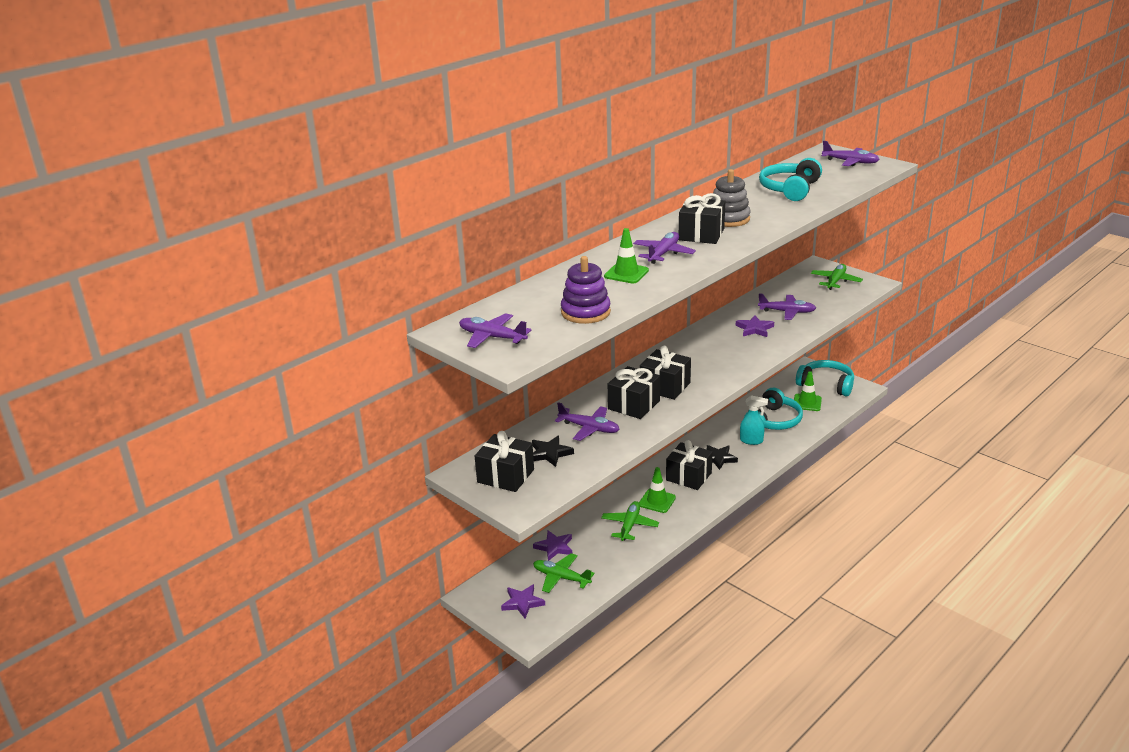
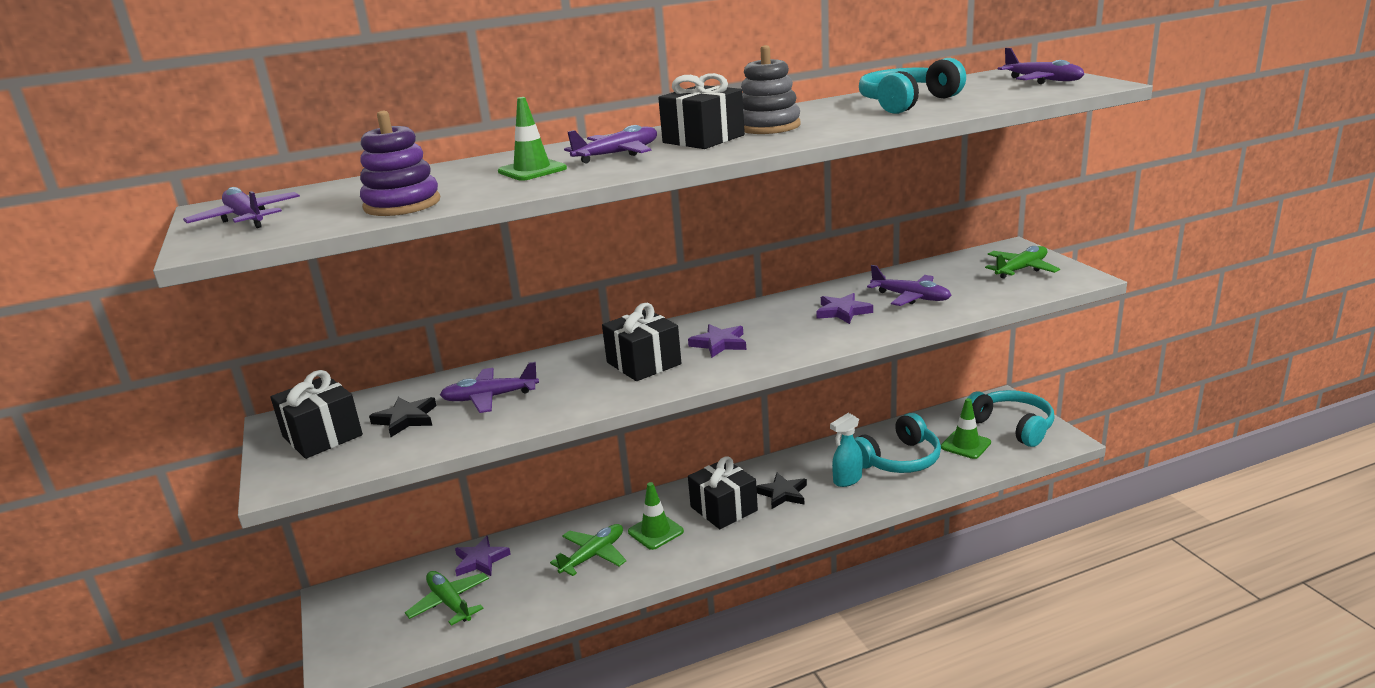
camera: 25 degrees right, 5 degrees down
(522, 603) = (376, 623): purple star -> purple star (719, 343)
(589, 428) = (489, 397): purple plane -> purple plane turned 120 degrees clockwise
(634, 405) = (578, 379): black gift -> none
(751, 441) = (847, 480): turquoise spray bottle -> turquoise spray bottle turned 105 degrees clockwise

